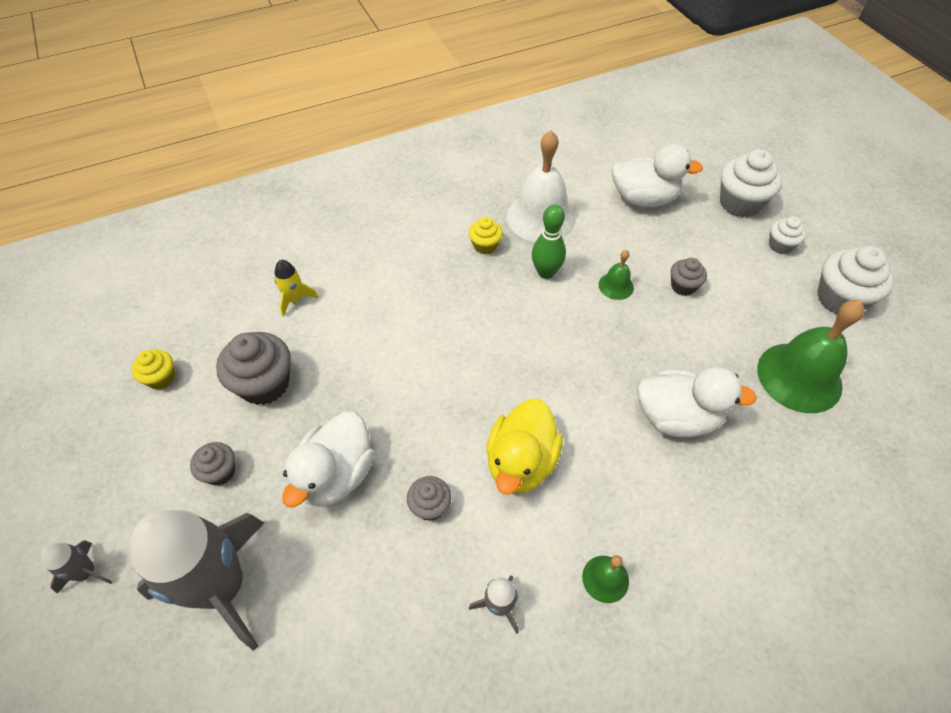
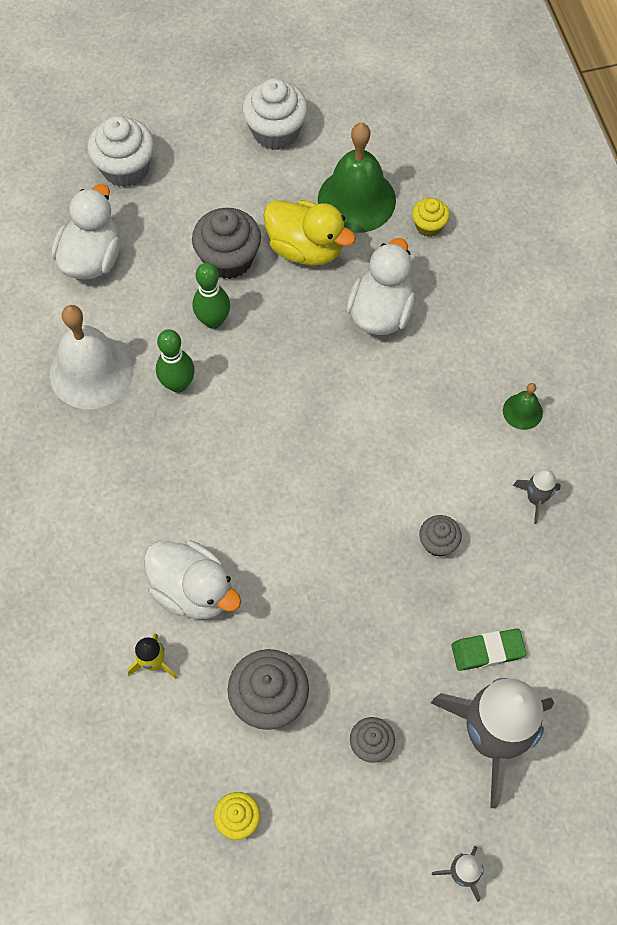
camera: 80 degrees left, 10 degrees up
(315, 571) = (487, 651): none -> green eraser
(336, 475) = (392, 627): white duck -> white duck (193, 590)
(485, 246) = (121, 439): yellow cupcake -> yellow cupcake (428, 226)
(521, 462) = (406, 455): yellow duck -> yellow duck (306, 248)
(616, 286) = (213, 321): green bell -> green bowling pin
(683, 286) = (228, 259): grey cupcake -> grey cupcake, size x1.80
(780, 245) = (195, 154): white cupcake -> none

